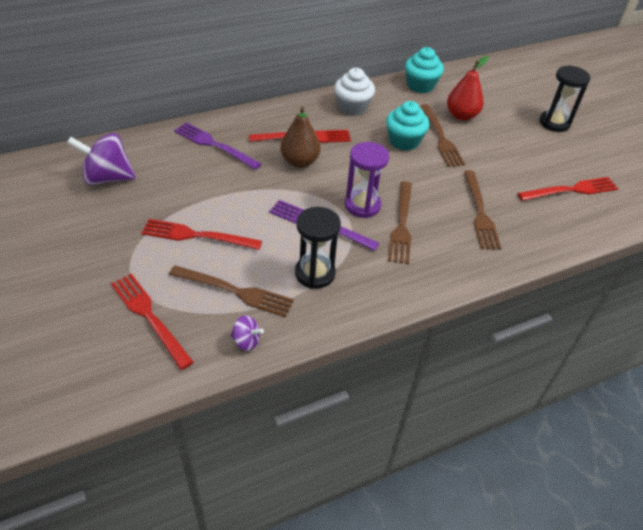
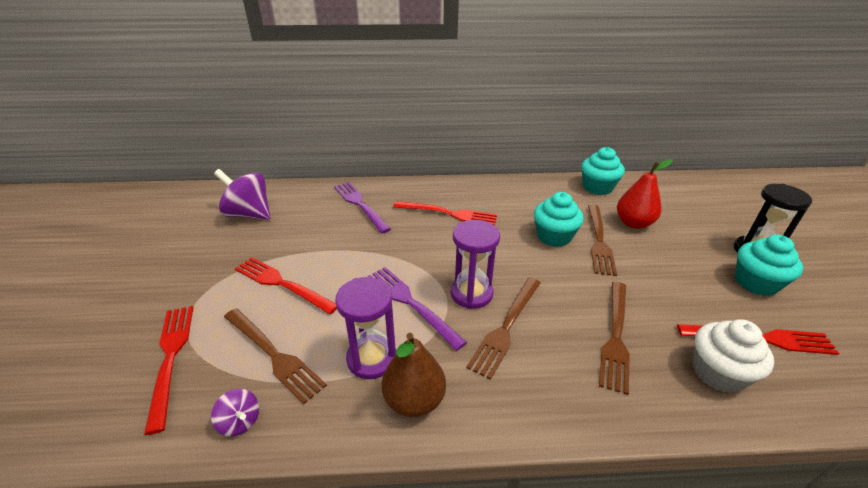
camera: 25 degrees right, 10 degrees down
(299, 161) = (430, 235): brown pear -> brown pear (414, 400)
(315, 273) = (371, 358): black hourglass -> purple hourglass
(352, 107) = (514, 195): white cupcake -> white cupcake (718, 372)
(560, 149) = (755, 282): none -> turquoise cupcake

